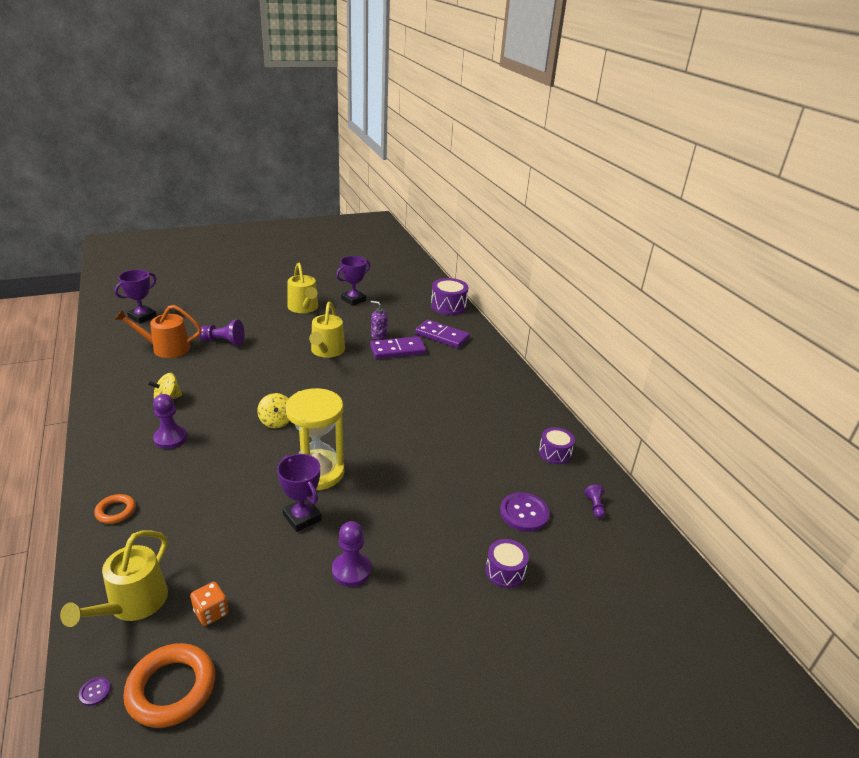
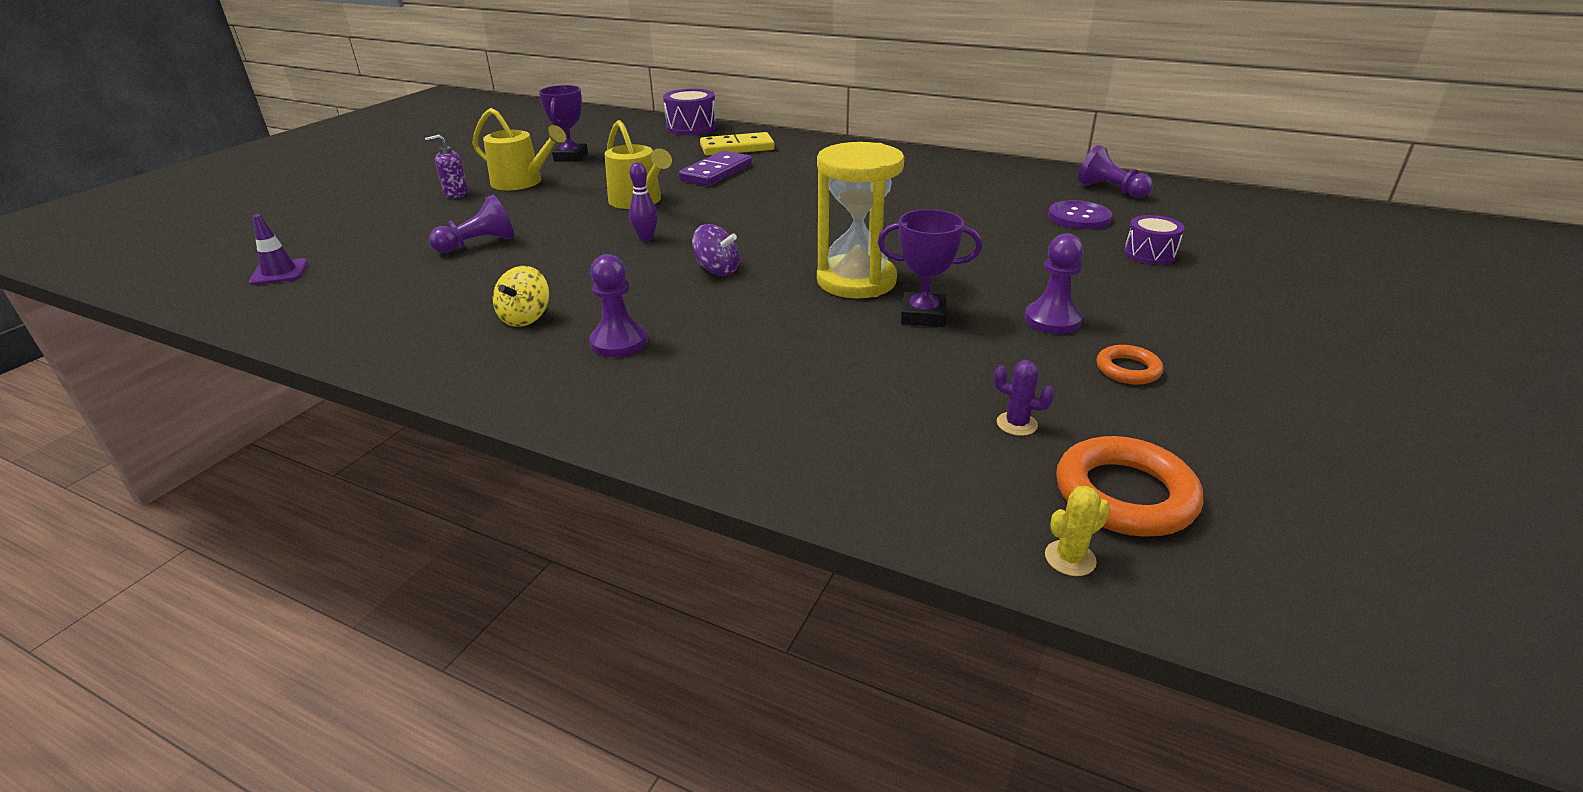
camera: 40 degrees left, 0 degrees up
(95, 692) = (1070, 558): purple button -> yellow cactus
(115, 511) = (708, 430): orange ring -> orange ring (1128, 369)
(133, 604) = (927, 475): yellow watering can -> none
(142, 317) = (279, 272): purple trophy -> purple traffic cone
(166, 348) = (402, 281): orange watering can -> none
(211, 612) = (1016, 424): orange dice -> purple cactus
(276, 421) = (717, 270): yellow spinning top -> purple spinning top
(286, 379) = (646, 238): none -> purple bowling pin
(379, 335) = (668, 170): purple soap dispenser -> purple soap dispenser (456, 194)
(442, 336) = (737, 148): purple domino -> yellow domino
(554, 453) = (1012, 176): purple drum -> none
(595, 506) = (1110, 190): purple pawn -> purple pawn, size x1.77

